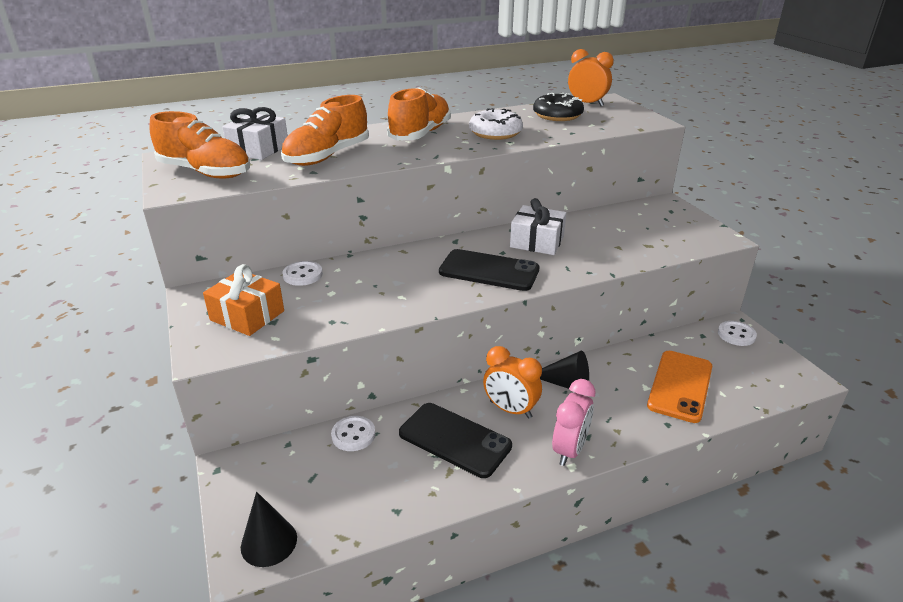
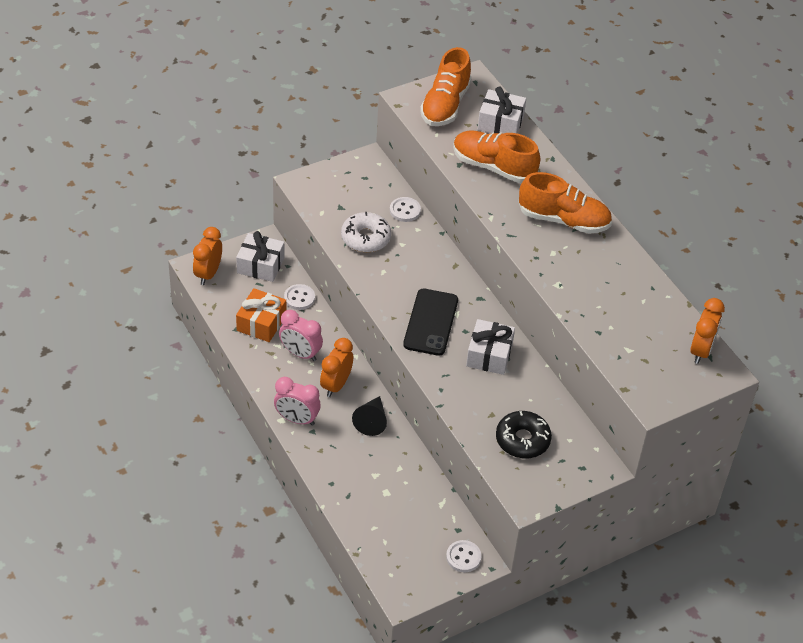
camera: 80 degrees right, 15 degrees up
(247, 315) = (345, 192): orange gift -> orange gift (261, 323)
(269, 542) = (208, 274): black cone -> orange clock
(275, 473) = (260, 265): none -> white gift
(455, 439) = (300, 354): black phone -> pink clock
(495, 133) = (581, 273): white donut -> white donut (365, 238)
(557, 115) = (650, 323): black donut -> black donut (522, 440)
(680, 386) = (379, 499): orange phone -> none

